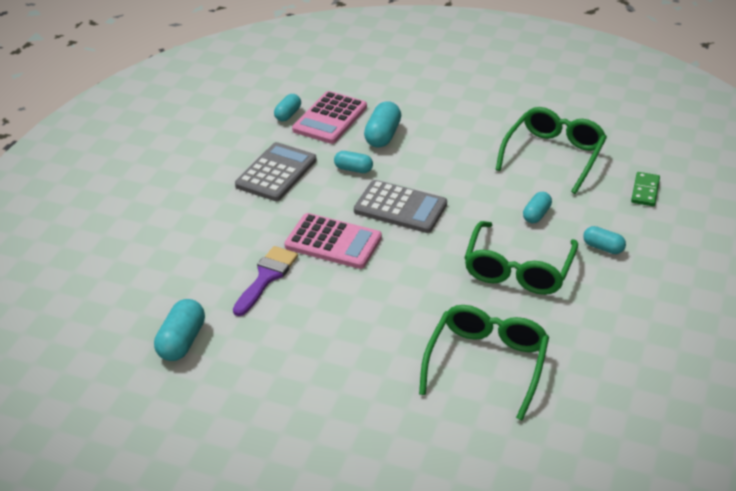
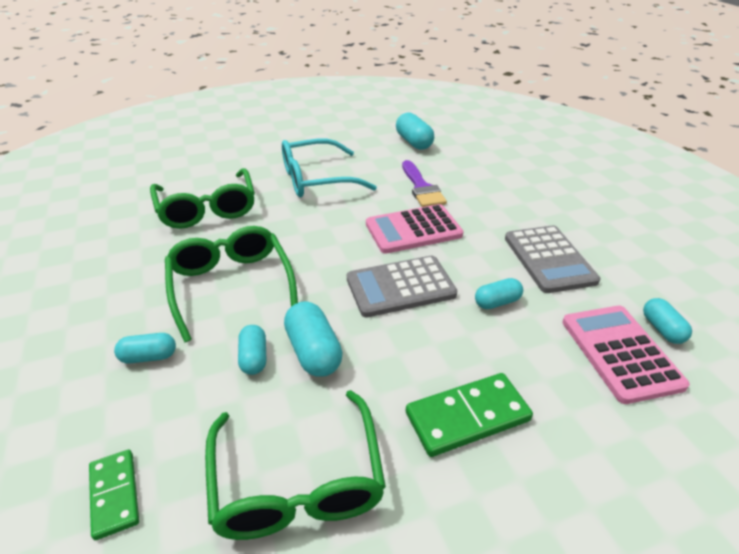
camera: 140 degrees right, 0 degrees up
(348, 345) = (315, 179): none -> turquoise glasses
(382, 136) = (535, 365): turquoise capsule -> turquoise capsule (313, 352)
(447, 137) = (467, 416): none -> green domino

